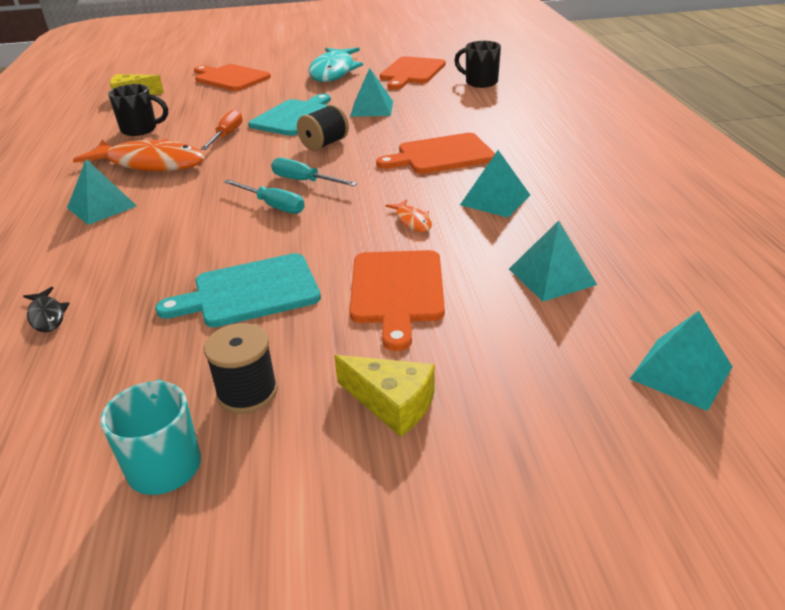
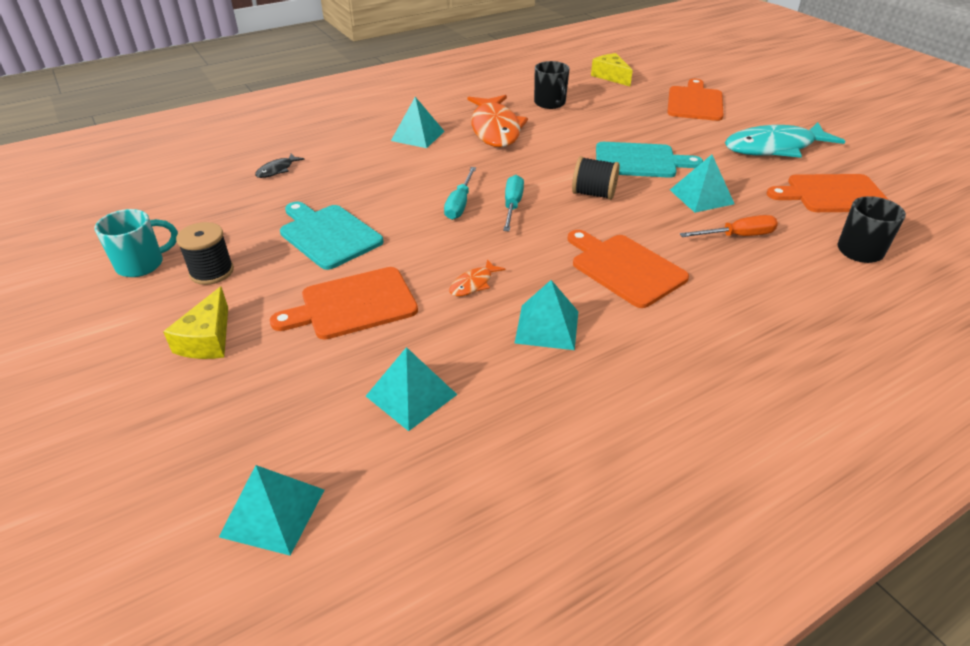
camera: 65 degrees right, 5 degrees up
(227, 135) = (571, 142): orange screwdriver -> orange screwdriver (737, 236)

